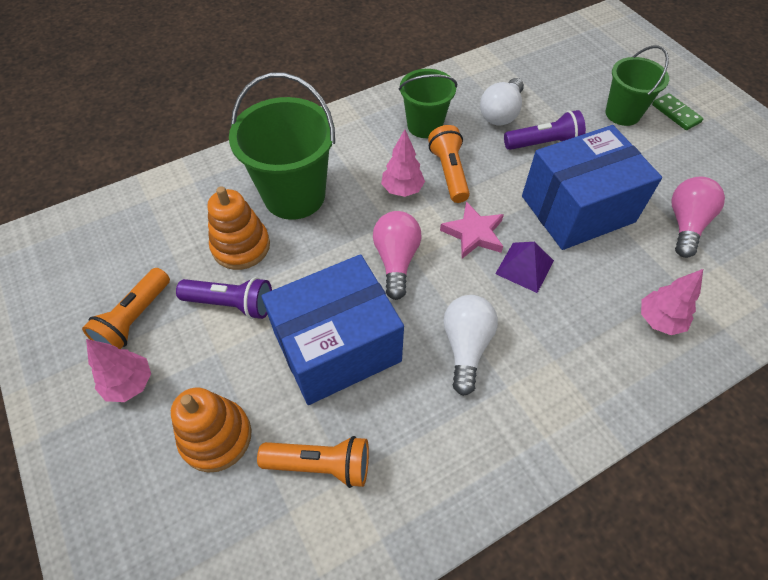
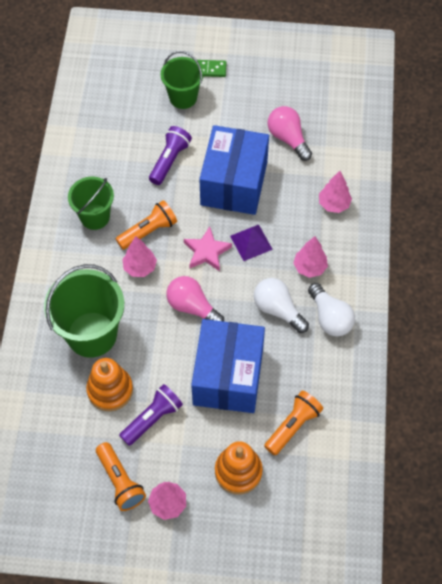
camera: 55 degrees left, 5 degrees up
(449, 173) = (148, 231): orange flashlight -> orange flashlight turned 120 degrees clockwise
(501, 113) = (123, 164): white light bulb -> white light bulb (330, 318)
(552, 346) = (309, 267): none -> pink tree

